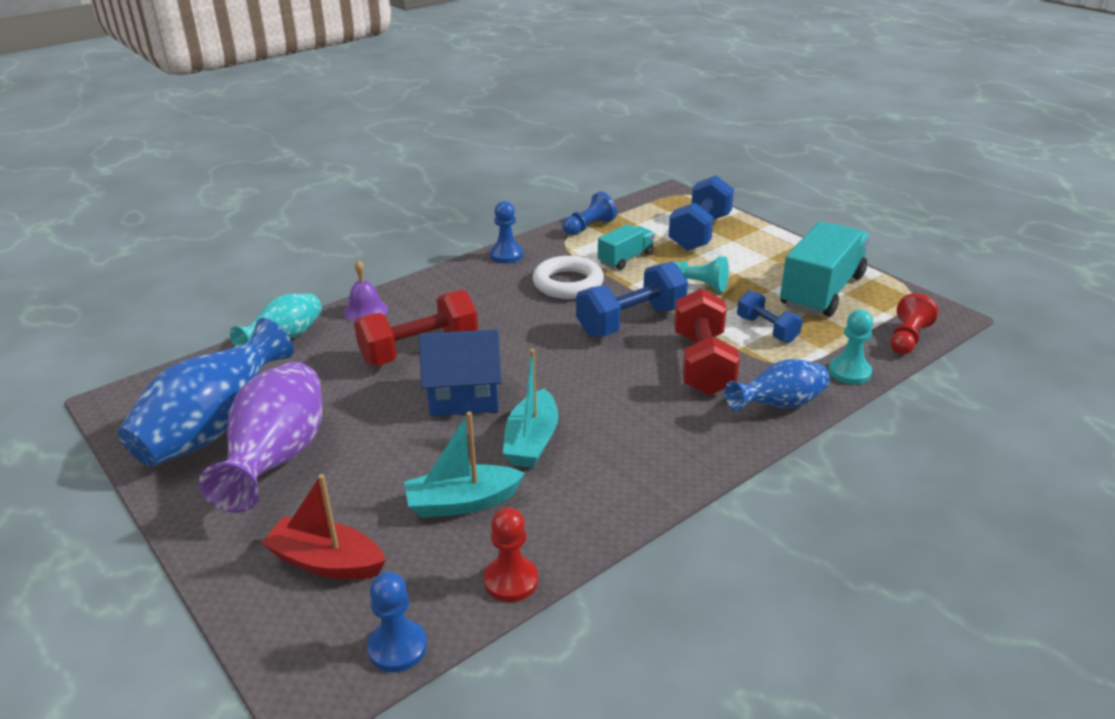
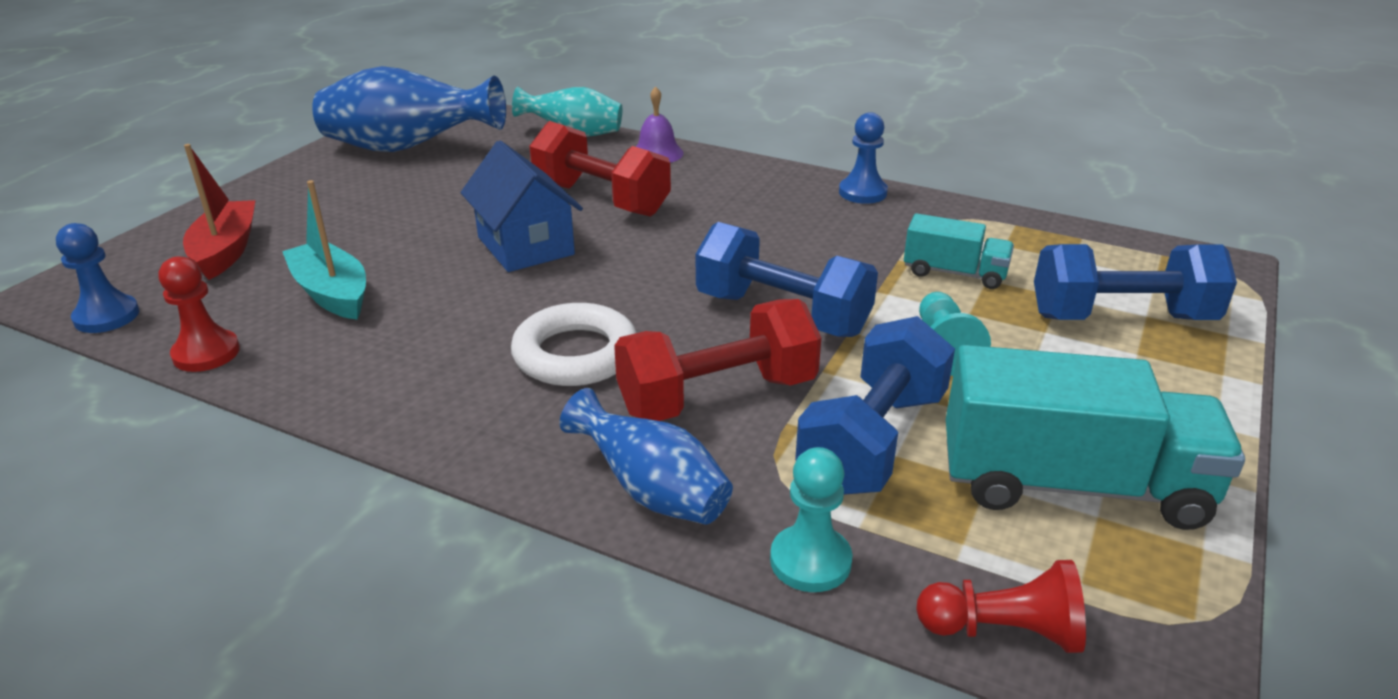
camera: 65 degrees right, 0 degrees up
(278, 459) = (372, 187): purple vase -> none
(532, 441) = (460, 307): turquoise boat -> none
(568, 283) = (836, 247): white ring -> white ring (575, 354)
(589, 227) = (1011, 226): blue pawn -> none
(767, 329) = (872, 441): blue dumbbell -> blue dumbbell, size x1.70

